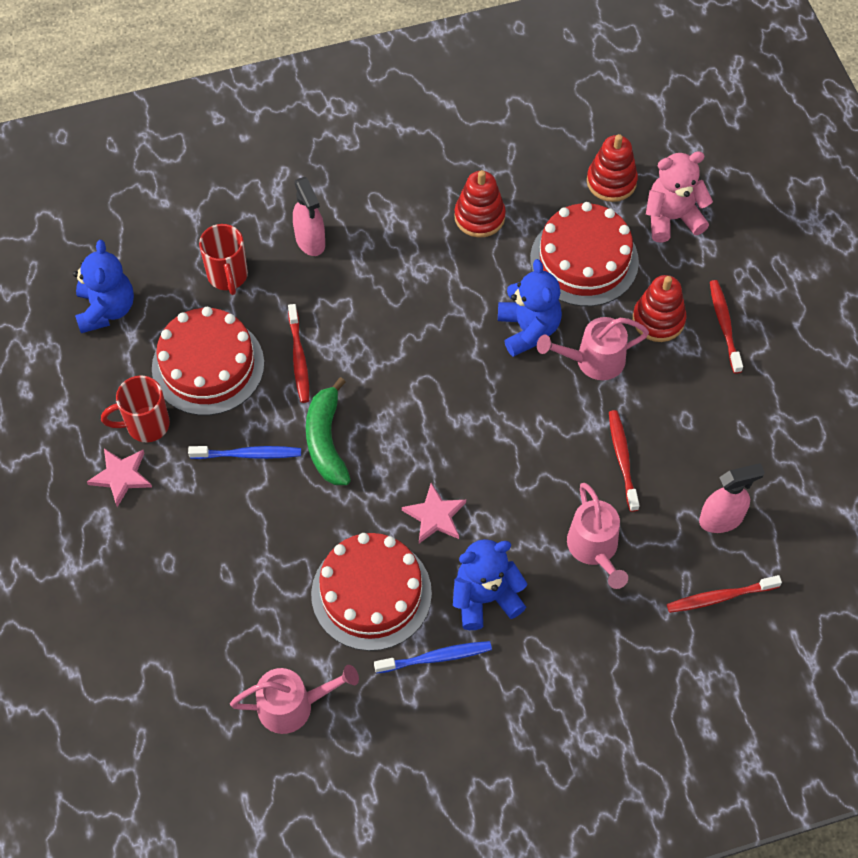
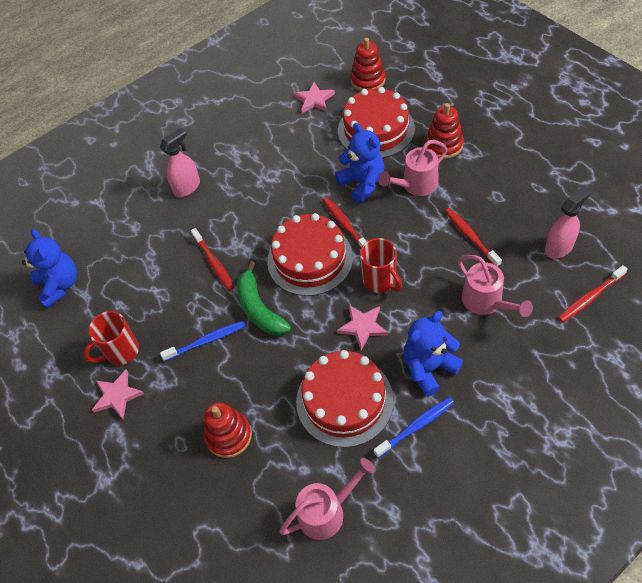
camera: 15 degrees left, 5 degrees down
(208, 366) = (150, 293): red cake -> red cake (310, 259)
(228, 276) = (139, 230): red mug -> red mug (380, 281)
(310, 241) = (187, 187): pink spray bottle -> pink spray bottle turned 90 degrees counterclockwise
(479, 217) = (294, 131): red stacking toy -> red stacking toy (228, 435)
(527, 181) = (314, 100): none -> pink star
(672, 218) = (418, 86): pink teddy bear -> none
(724, 325) = (487, 132): red toothbrush -> red toothbrush (345, 224)

